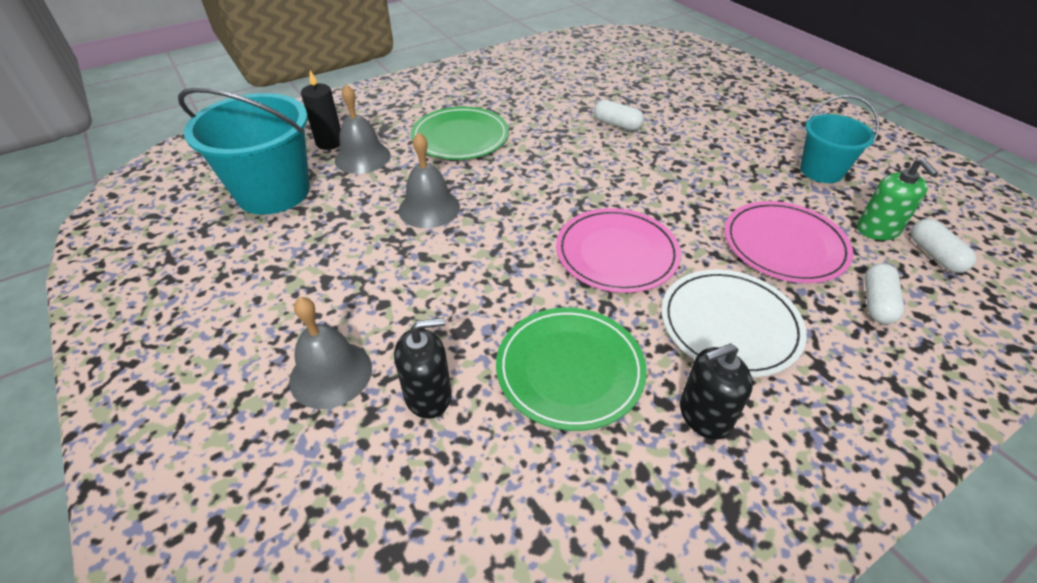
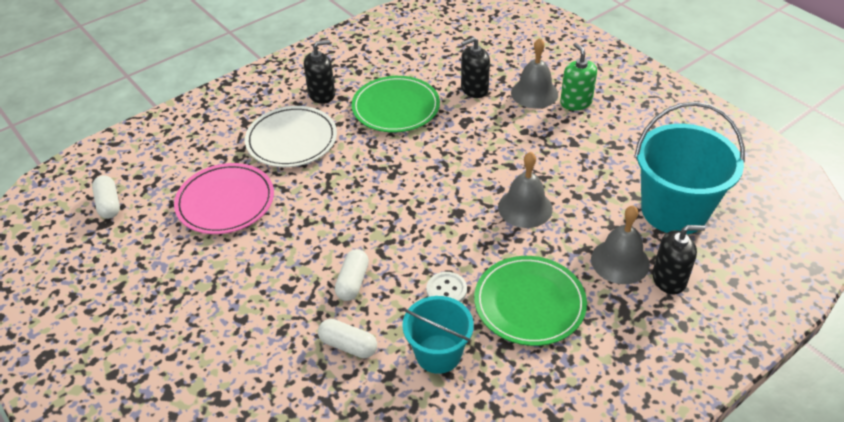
camera: 175 degrees right, 0 degrees up
(329, 142) = (669, 279): black candle -> black soap dispenser
(530, 150) = (446, 290): none -> white button
(616, 253) = (362, 182): pink plate -> none
(821, 171) = (143, 290): turquoise bucket -> turquoise bucket (438, 354)
(876, 303) = (183, 163): white capsule -> white capsule (353, 282)
(878, 230) = (137, 224): green soap dispenser -> green soap dispenser (576, 102)

